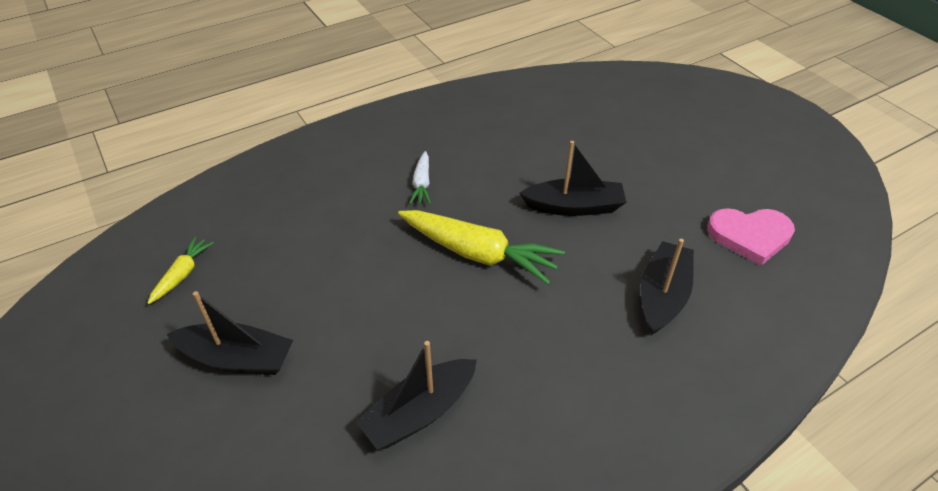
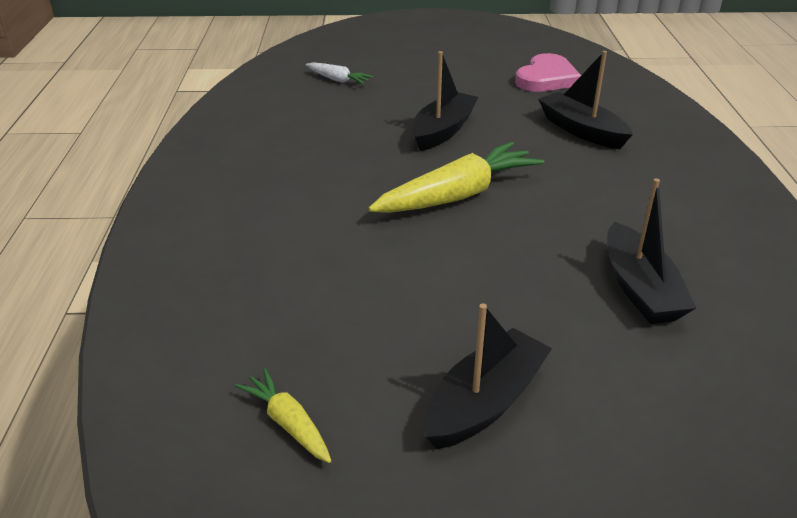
camera: 60 degrees left, 10 degrees down
(422, 184) = (320, 195): white carrot -> white carrot (338, 80)

